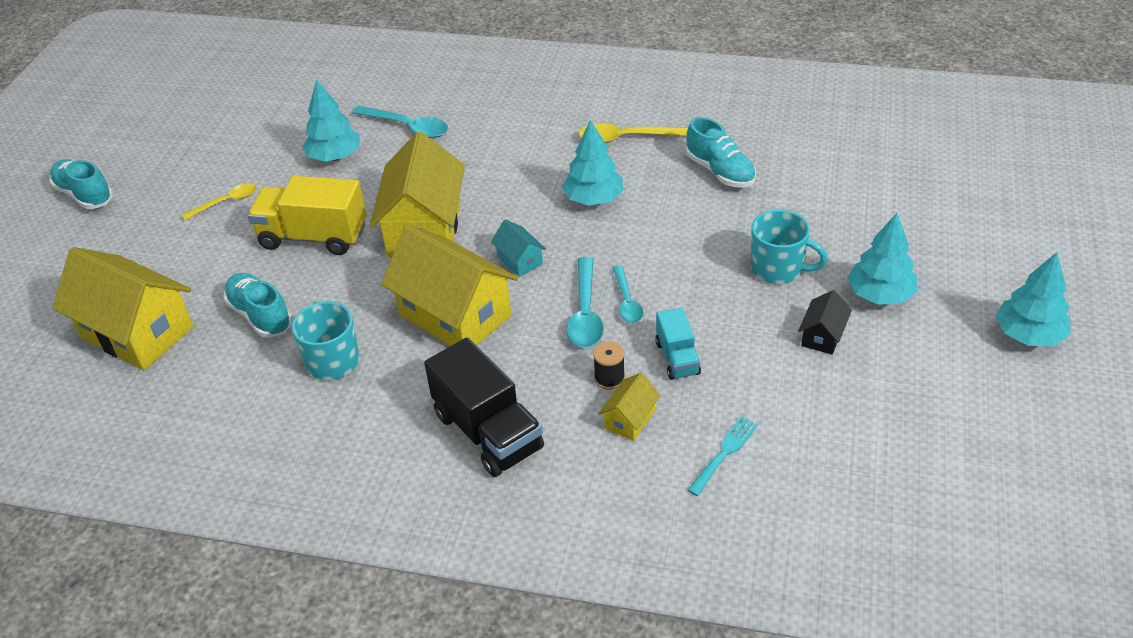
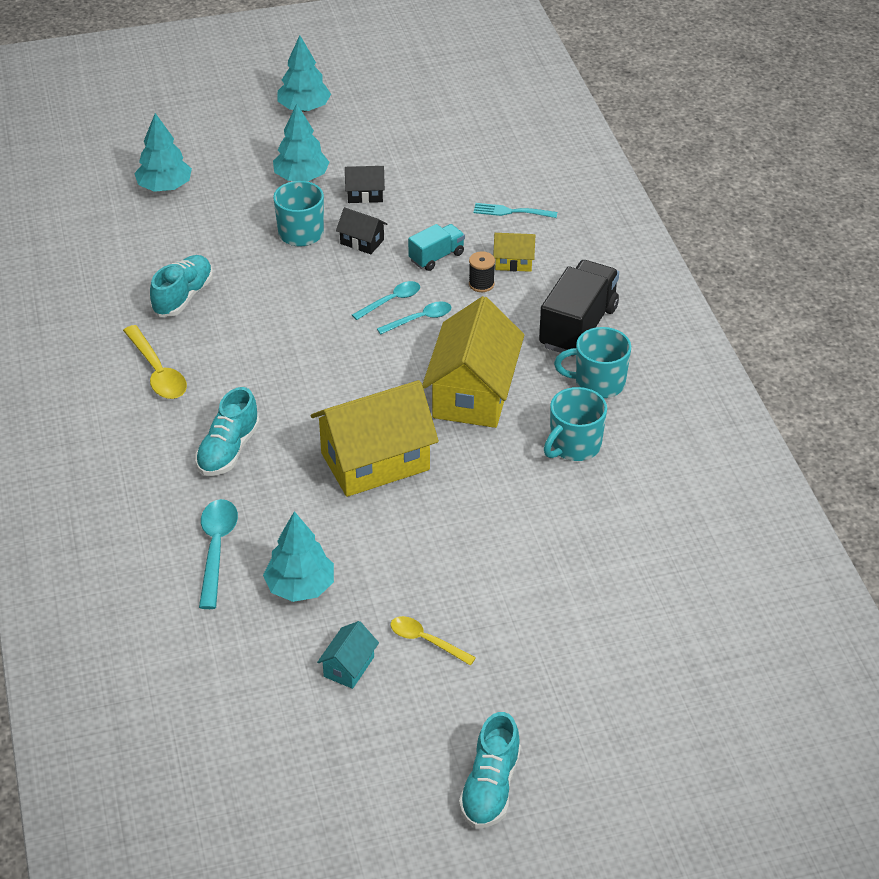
camera: 120 degrees left, 0 degrees up
(137, 332) = (640, 600): yellow house -> none
(260, 316) = (559, 521): turquoise shoe -> turquoise shoe (228, 450)
(313, 237) = (435, 538): yellow truck -> none
(396, 413) = (598, 383): none -> turquoise mug
(519, 260) = (380, 380): turquoise house -> turquoise house (349, 667)
(585, 313) = (420, 319): turquoise spoon -> turquoise spoon, size x0.66
(593, 199) = (267, 363): turquoise tree -> turquoise tree (164, 187)
(737, 309) = (362, 242): none -> black house

